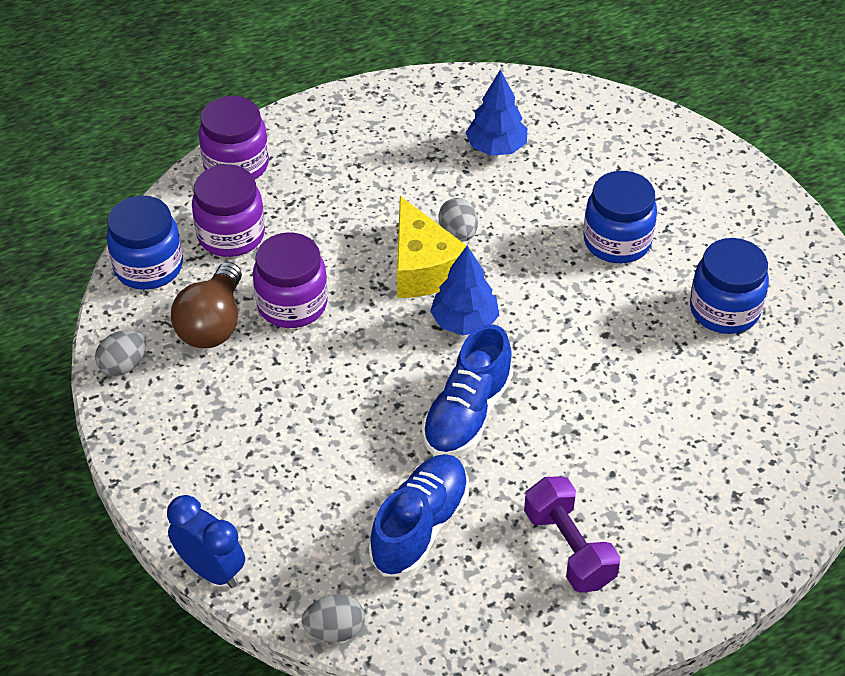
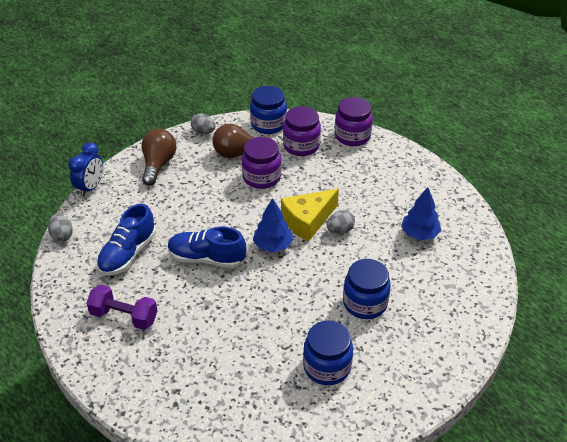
camera: 75 degrees right, 5 degrees down
(189, 450) = (158, 164): none -> brown light bulb
(420, 526) = (128, 254): blue shoe -> blue shoe turned 105 degrees clockwise
(569, 548) = (124, 316): purple dumbbell -> purple dumbbell turned 60 degrees clockwise

